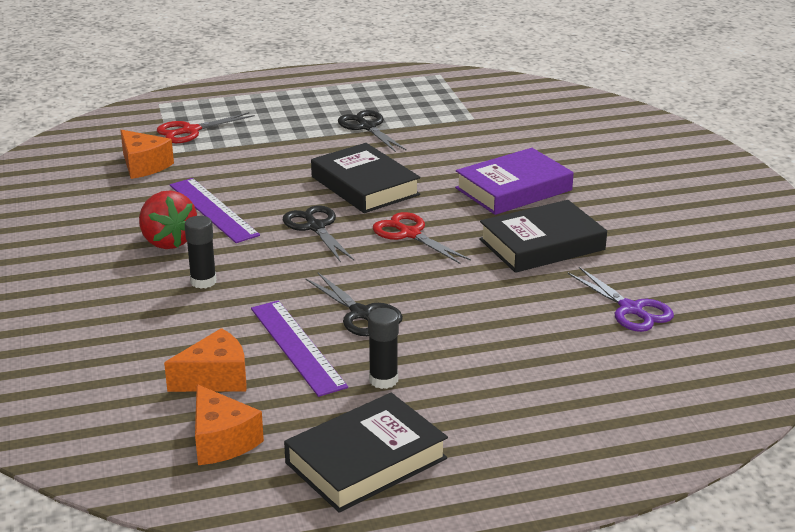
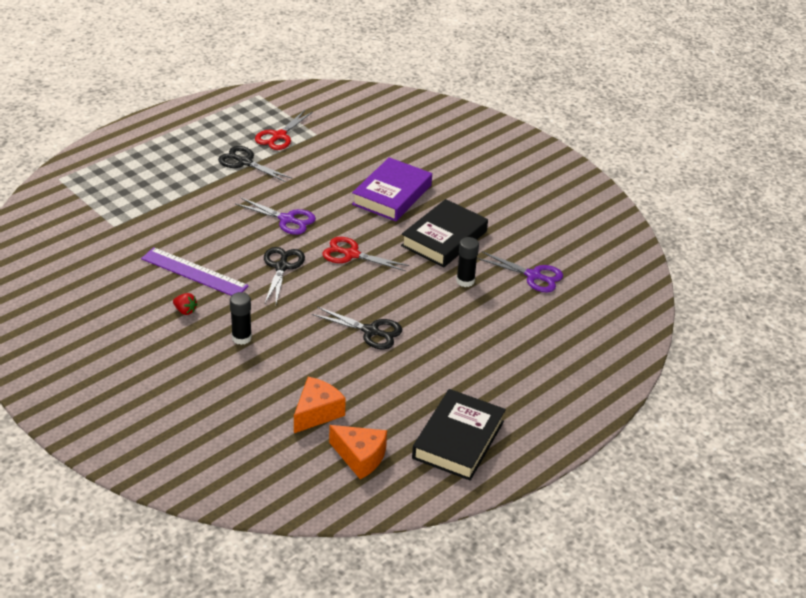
camera: 30 degrees left, 10 degrees up
(144, 165) = (103, 245): orange cheese -> none
(168, 241) = (185, 311): red strawberry -> red strawberry, size x0.48
(190, 131) = (110, 201): red scissors -> red scissors (279, 136)
(297, 346) = (350, 370): purple ruler -> none
(315, 227) = (282, 267): black scissors -> black scissors turned 60 degrees clockwise
(365, 186) = (287, 219): black book -> purple scissors
(383, 380) = (424, 378): black glue stick -> black glue stick (465, 281)

